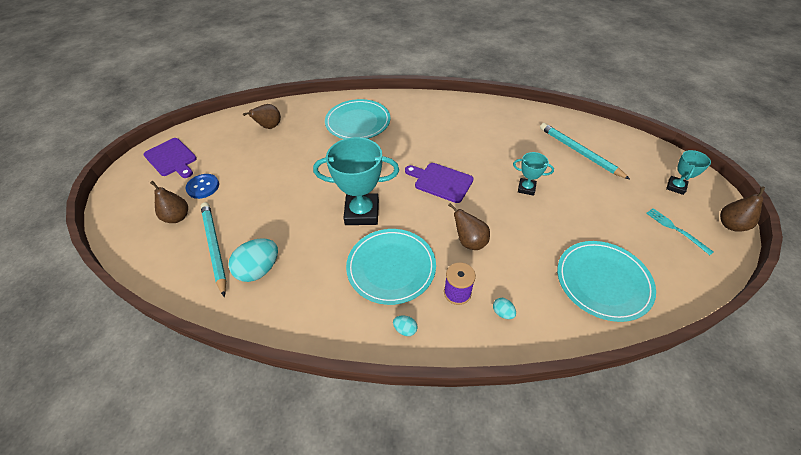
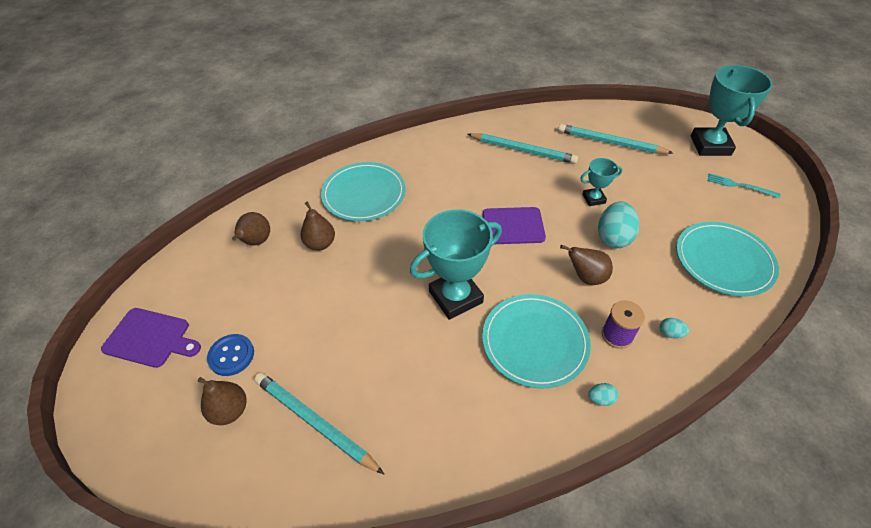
camera: 30 degrees left, 0 degrees up
(259, 270) = (394, 420): turquoise egg -> turquoise egg (613, 237)
(498, 133) = (523, 150): none -> turquoise pencil
(675, 187) = (710, 146): turquoise trophy -> turquoise trophy, size x1.94
(730, 225) = (773, 164): brown pear -> brown pear (320, 244)

